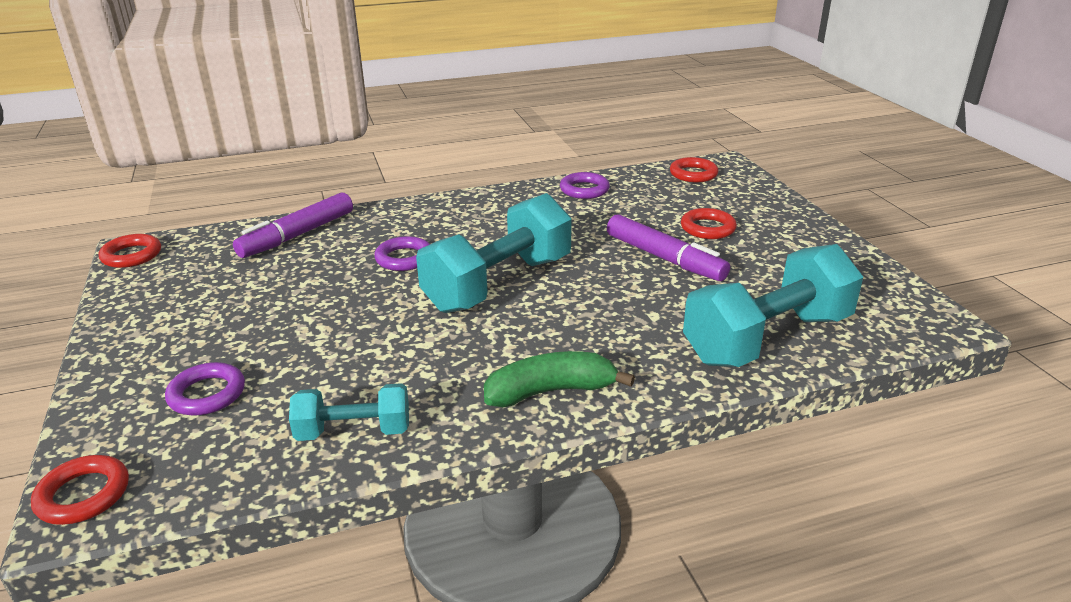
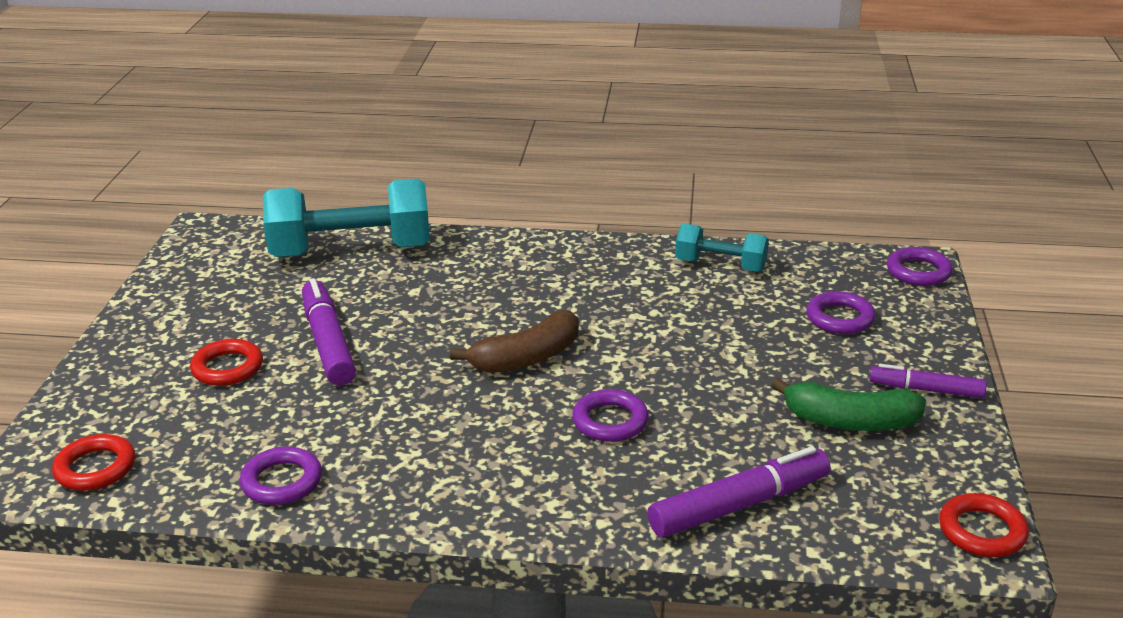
camera: 155 degrees left, 0 degrees up
(83, 495) = (918, 272): red ring -> purple ring
(135, 339) = (926, 390): none -> purple marker
(498, 284) = (526, 358): turquoise dumbbell -> brown banana
(550, 391) = (558, 256): green banana -> green banana (850, 421)

